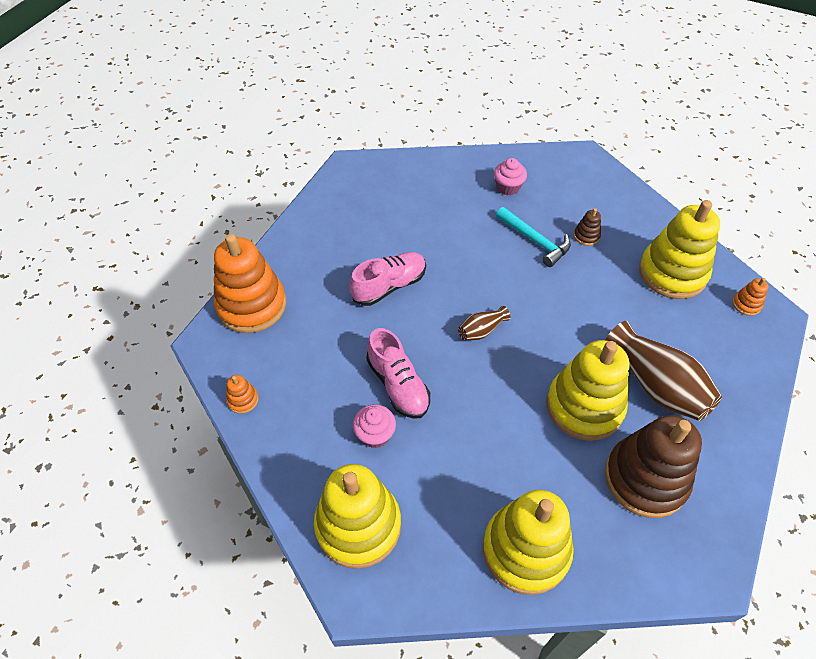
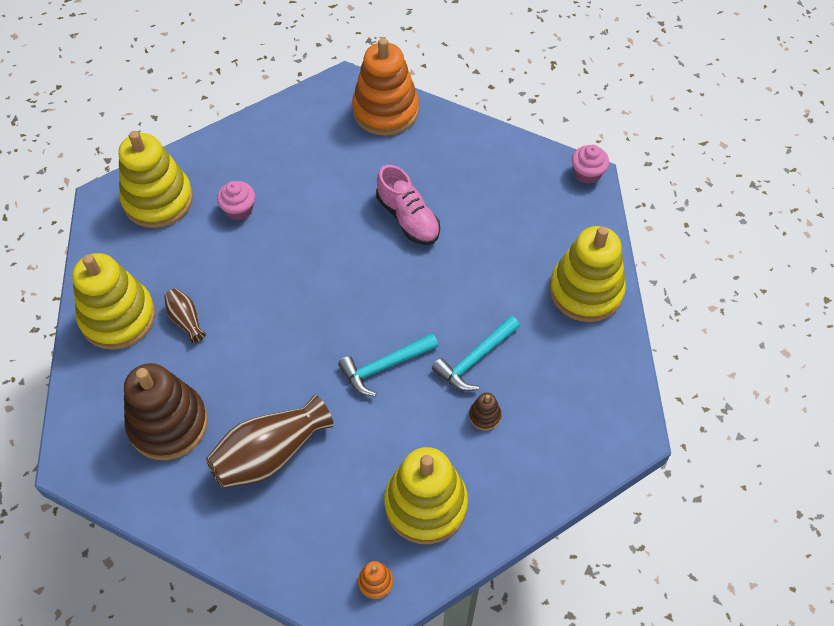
camera: 90 degrees right, 5 degrees up
(243, 400) = (282, 115): orange stacking toy -> none
(398, 385) = (288, 226): pink shoe -> none
(481, 330) = (348, 297): brown vase -> brown vase (186, 320)
(508, 187) = (564, 337): pink cupcake -> pink cupcake (587, 173)
(551, 302) = (384, 366): none -> turquoise hammer
(584, 406) = (251, 381): yellow stacking toy -> yellow stacking toy (586, 291)

